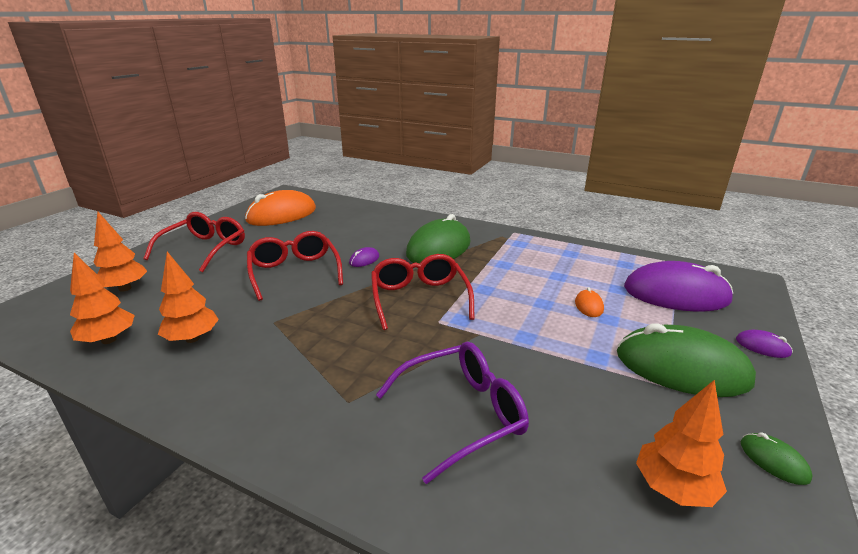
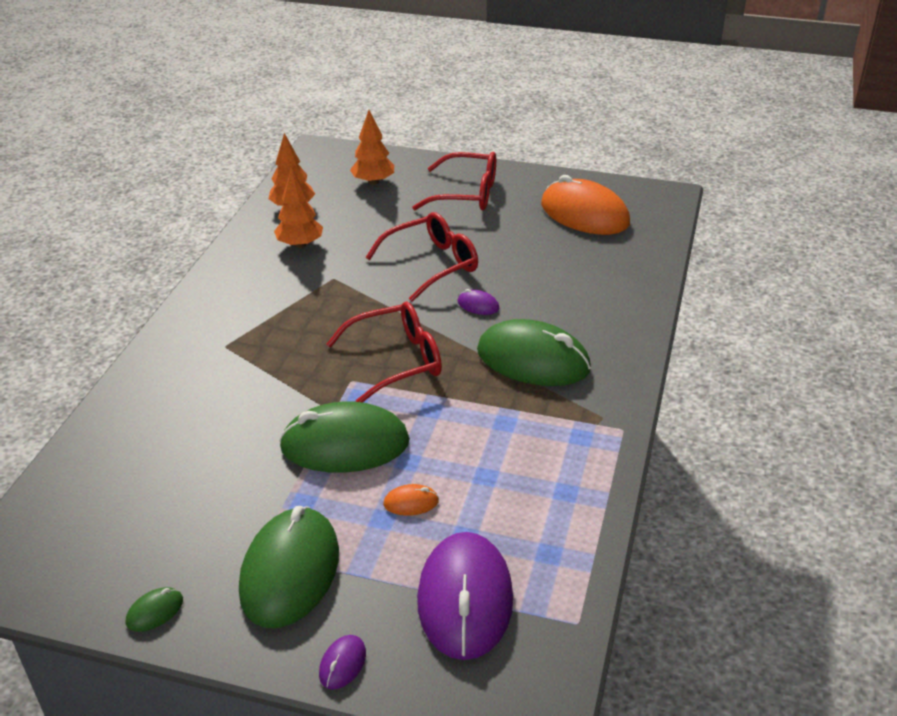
camera: 80 degrees right, 10 degrees up
(462, 413) = (212, 410): purple glasses -> none
(523, 330) = (345, 444): none -> green mouse
(673, 488) = (128, 534): orange tree -> none

